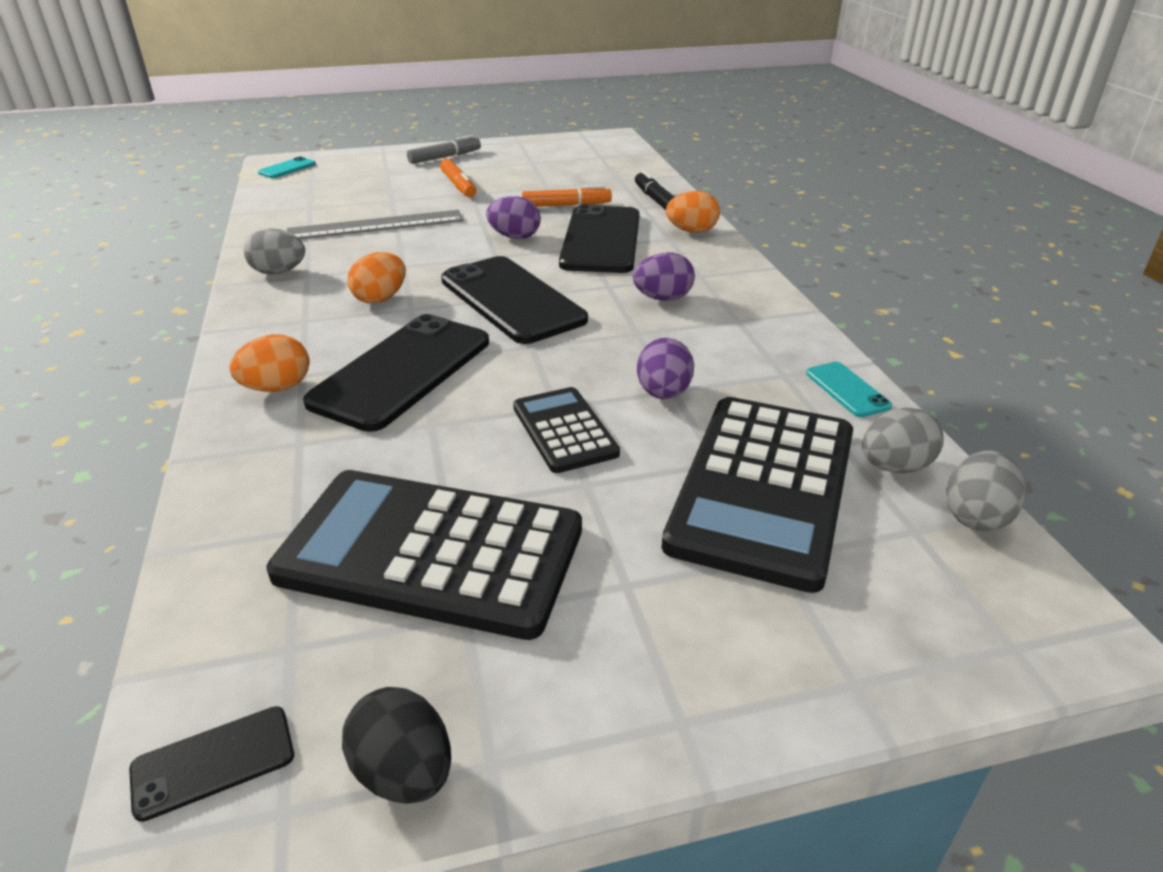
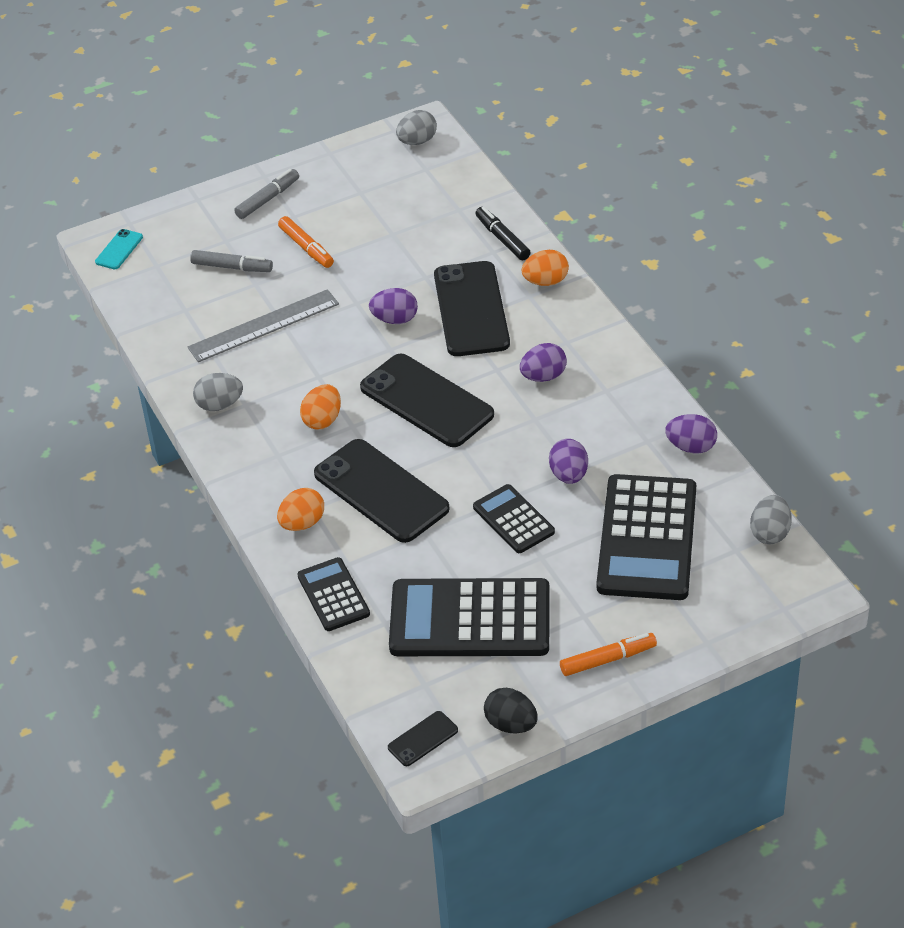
camera: 10 degrees left, 10 degrees up
(248, 478) = (333, 595): none -> black calculator
(378, 188) = (232, 267): none -> grey marker
(402, 371) = (381, 491): black phone -> black phone turned 60 degrees counterclockwise
(566, 205) = (422, 262): orange marker -> orange marker (608, 659)
(847, 390) = (691, 447): turquoise phone -> purple egg
(894, 467) = (723, 506): grey egg -> grey egg (417, 141)

